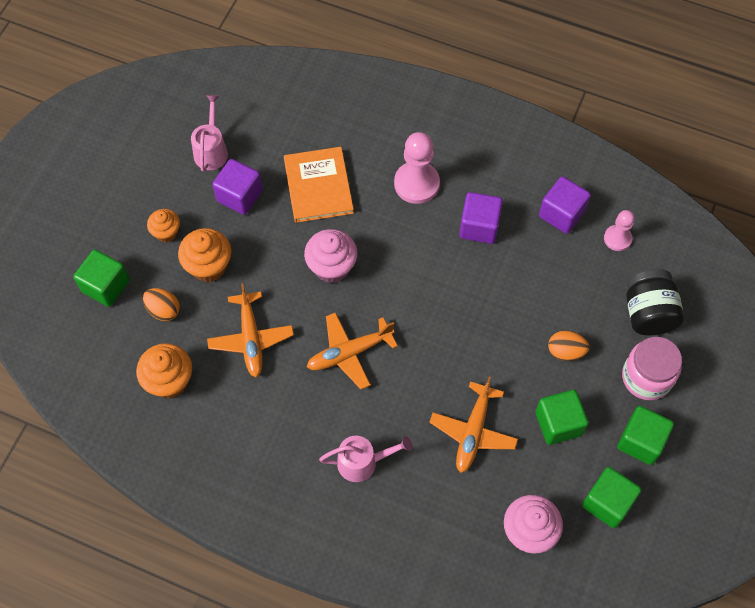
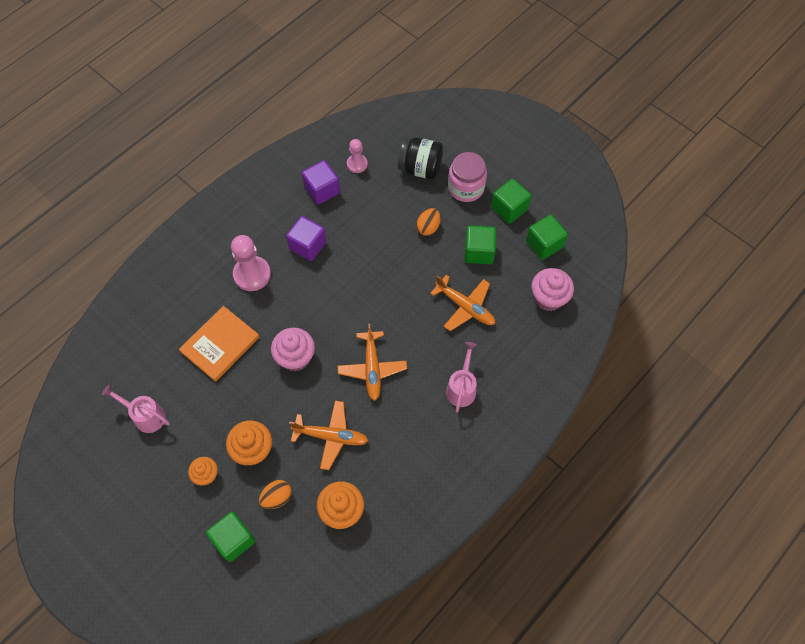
camera: 70 degrees left, 0 degrees up
(239, 196) = (199, 406): purple cube -> none
(318, 186) = (220, 344): orange book -> orange book turned 60 degrees counterclockwise

